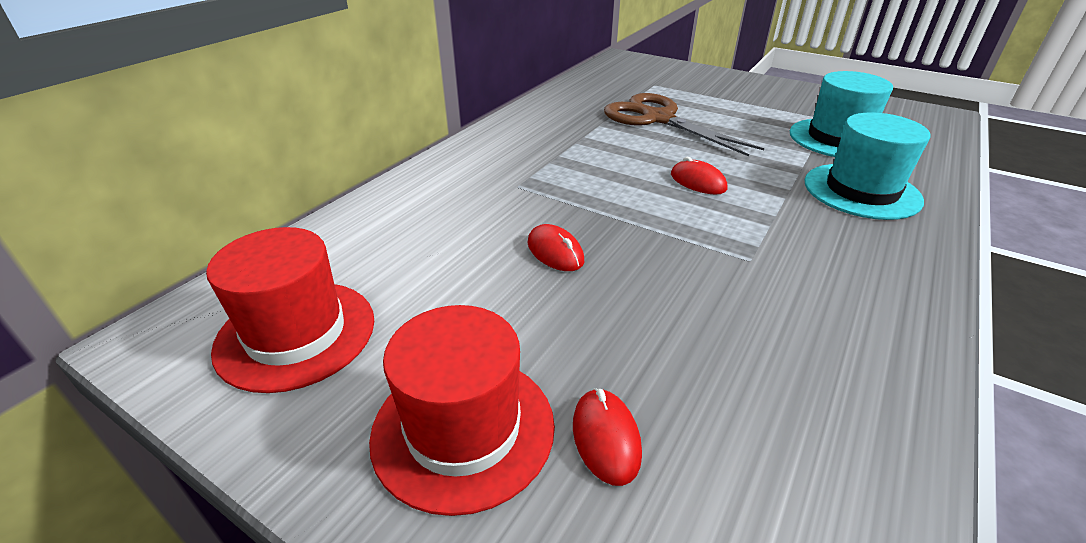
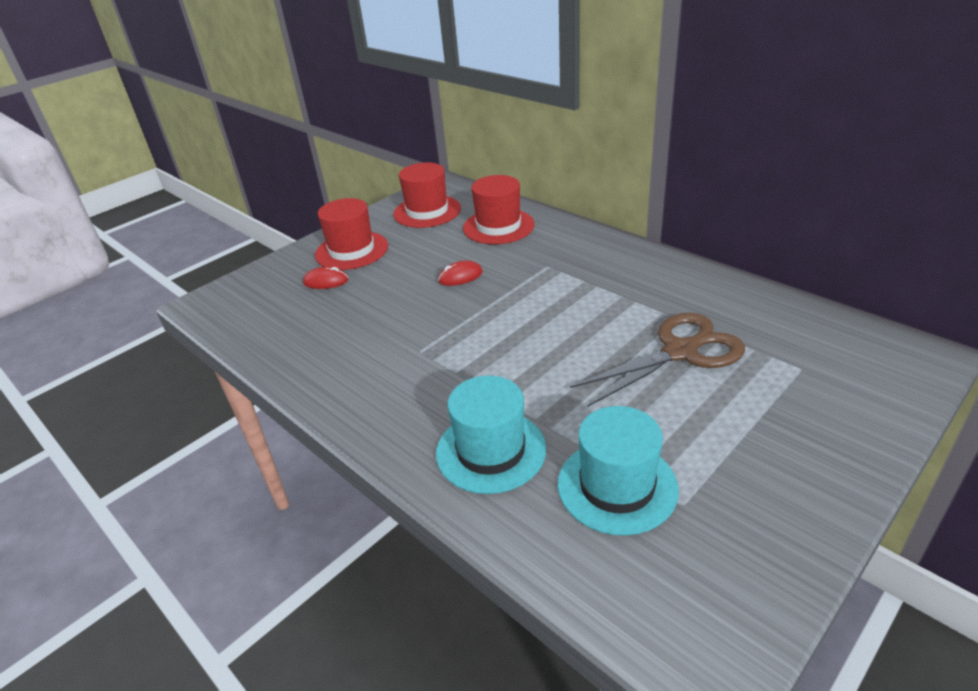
camera: 105 degrees right, 0 degrees up
(394, 235) = (498, 226): none -> red hat
(698, 182) = (534, 350): red mouse -> none

